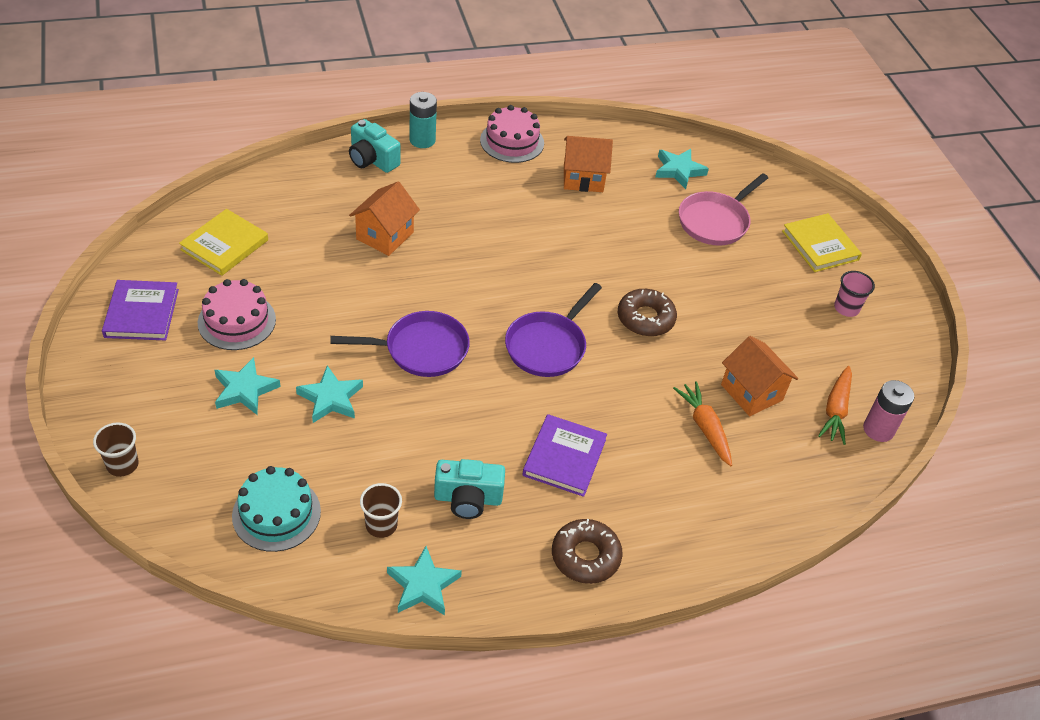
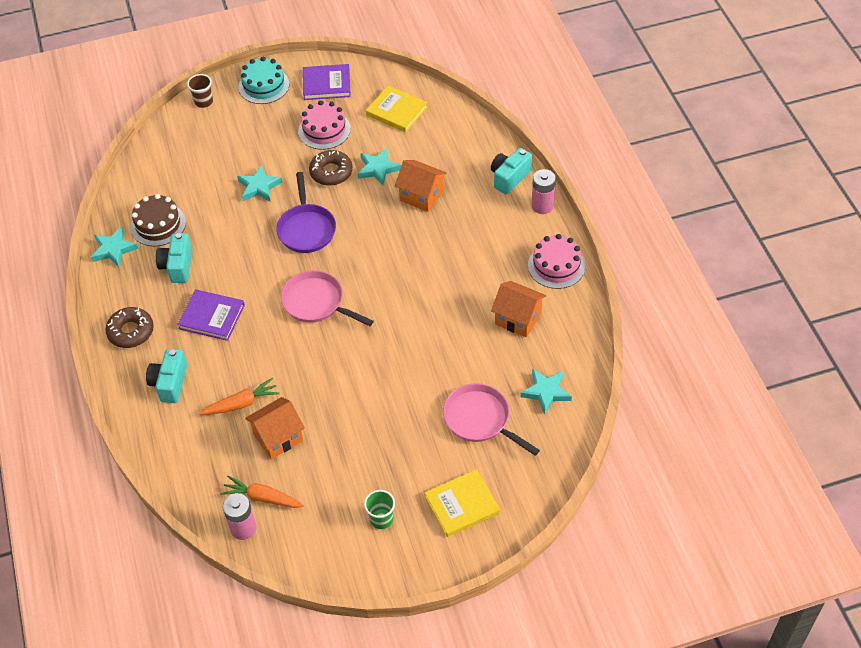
camera: 95 degrees right, 5 degrees up
(245, 390) = (264, 144): turquoise star -> turquoise star (378, 169)
(276, 513) = (167, 175): turquoise cake -> turquoise cake (264, 85)
(381, 525) = (158, 224): brown cup -> brown cake
(422, 140) = (542, 206): turquoise battery -> pink battery
(548, 346) = (317, 303): purple pan -> pink pan
(583, 178) = (518, 318): orange house -> orange house turned 60 degrees counterclockwise
(645, 318) = (352, 365): brown donut -> brown donut (331, 172)
(675, 506) = (170, 383): none -> turquoise camera
(846, 308) = (381, 519): pink cup -> green cup

